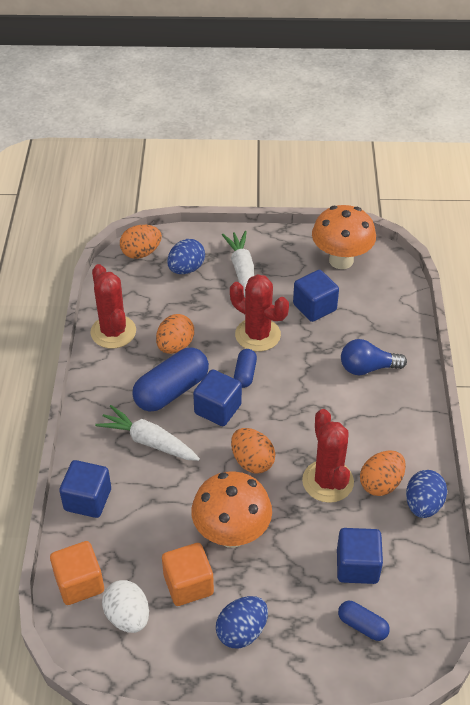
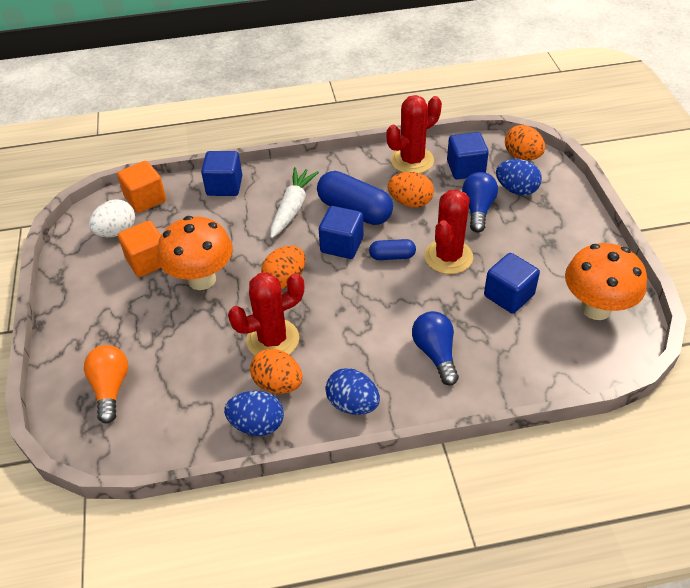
camera: 80 degrees right, 0 degrees up
(202, 301) = (478, 209): none -> blue light bulb
(242, 270) = (536, 229): white carrot -> none
(242, 631) = (104, 303): blue egg -> blue egg (352, 404)
(357, 566) = (175, 376): blue cube -> blue cube (465, 168)
(362, 625) = (110, 388): blue capsule -> orange light bulb

